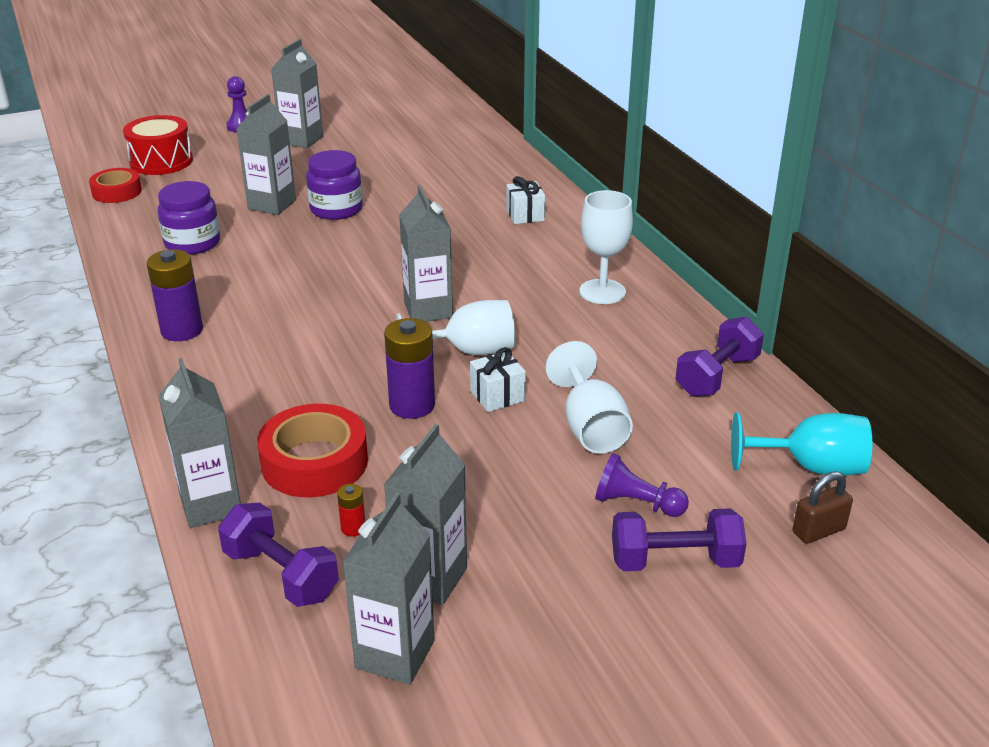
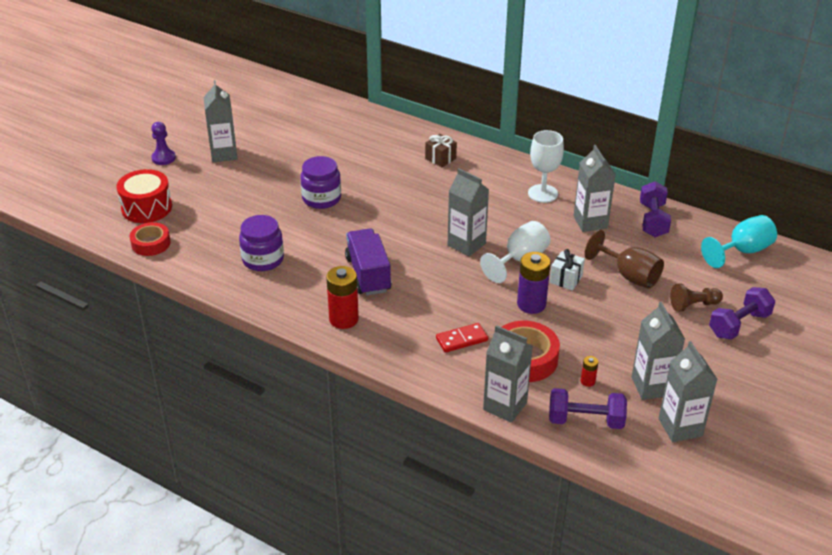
camera: 35 degrees left, 5 degrees up
(182, 330) = (343, 319): purple battery -> red battery
(272, 205) = (275, 211): grey carton -> grey carton (590, 222)
(273, 407) = (462, 339): none -> red domino
(274, 297) = (368, 274): none -> purple truck
(525, 215) = (440, 159): white gift -> brown gift
(590, 427) = (629, 276): white goblet -> brown goblet
(636, 503) = (693, 305): purple pawn -> brown pawn
(818, 531) = (777, 281): brown padlock -> none

